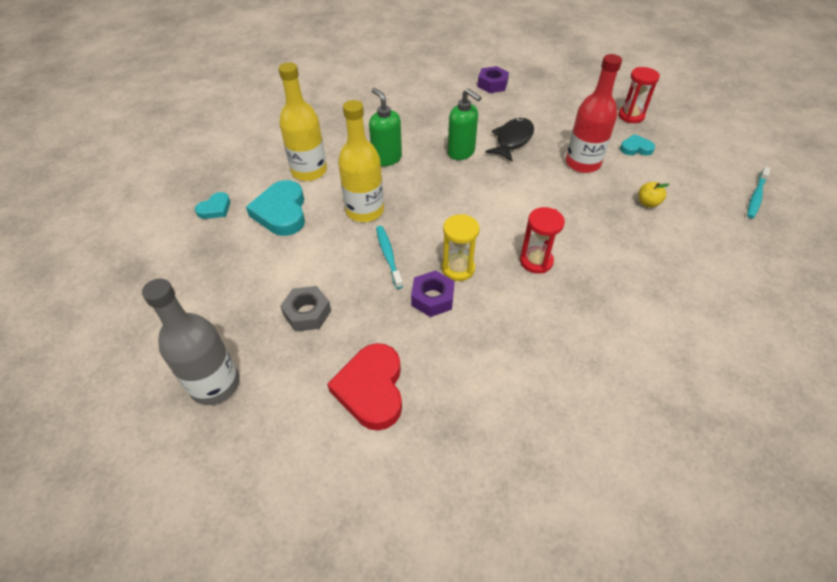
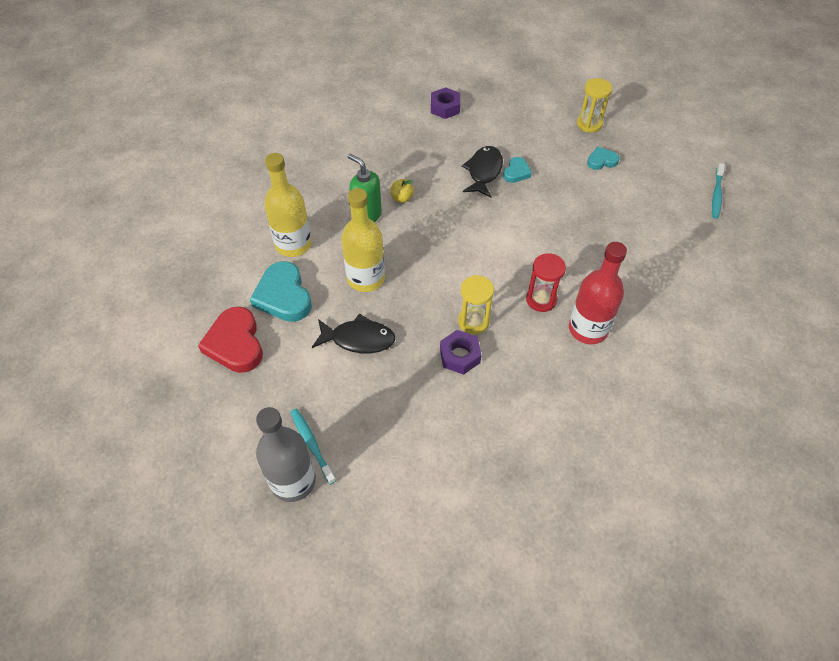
camera: 15 degrees left, 5 degrees up
(215, 209) = (214, 305): turquoise heart -> turquoise heart (516, 172)
(307, 313) = (350, 395): grey nut -> none
(336, 263) = (358, 339): none -> black fish
(371, 389) = (434, 452): red heart -> red heart (235, 343)
(388, 256) = (405, 322): turquoise toothbrush -> turquoise toothbrush (311, 444)
(461, 152) = (438, 195): green soap dispenser -> none
(582, 163) = (557, 186): red bottle -> red bottle (588, 329)
(631, 116) = (589, 124): red hourglass -> yellow hourglass
(648, 203) = (625, 219): yellow apple -> yellow apple (402, 198)

